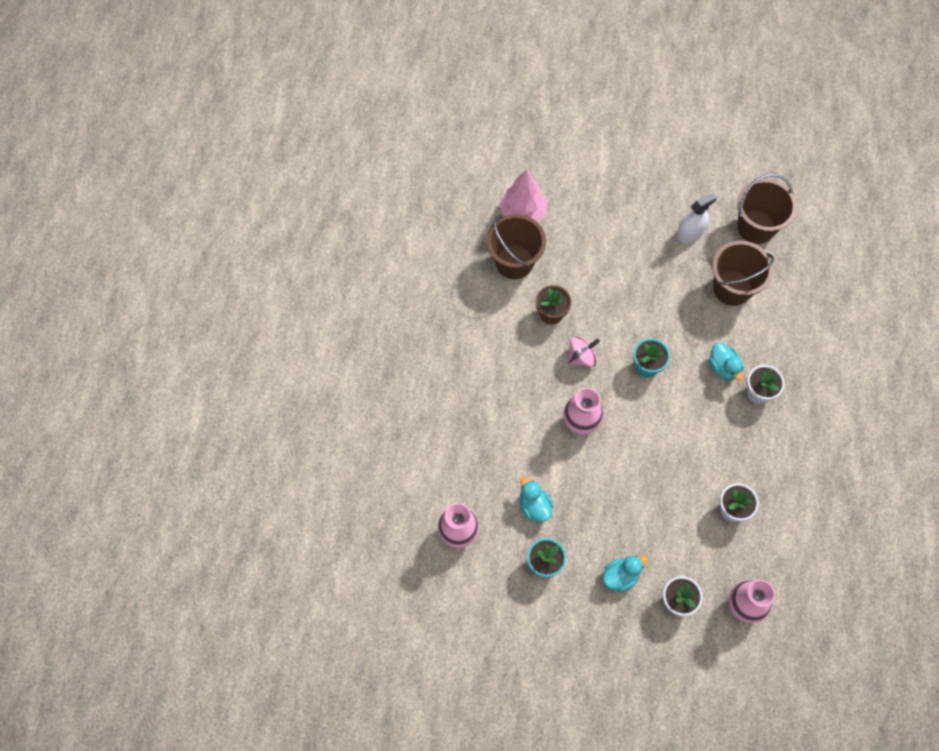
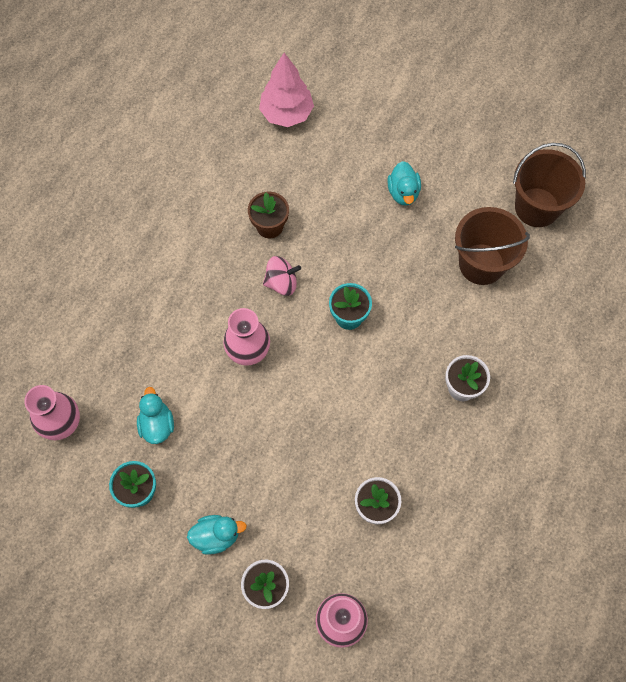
camera: 20 degrees right, 0 degrees up
(514, 262) = (255, 160): brown bucket -> none
(690, 233) = (459, 190): white spray bottle -> none
(723, 367) = (434, 346): turquoise duck -> turquoise duck (403, 192)

